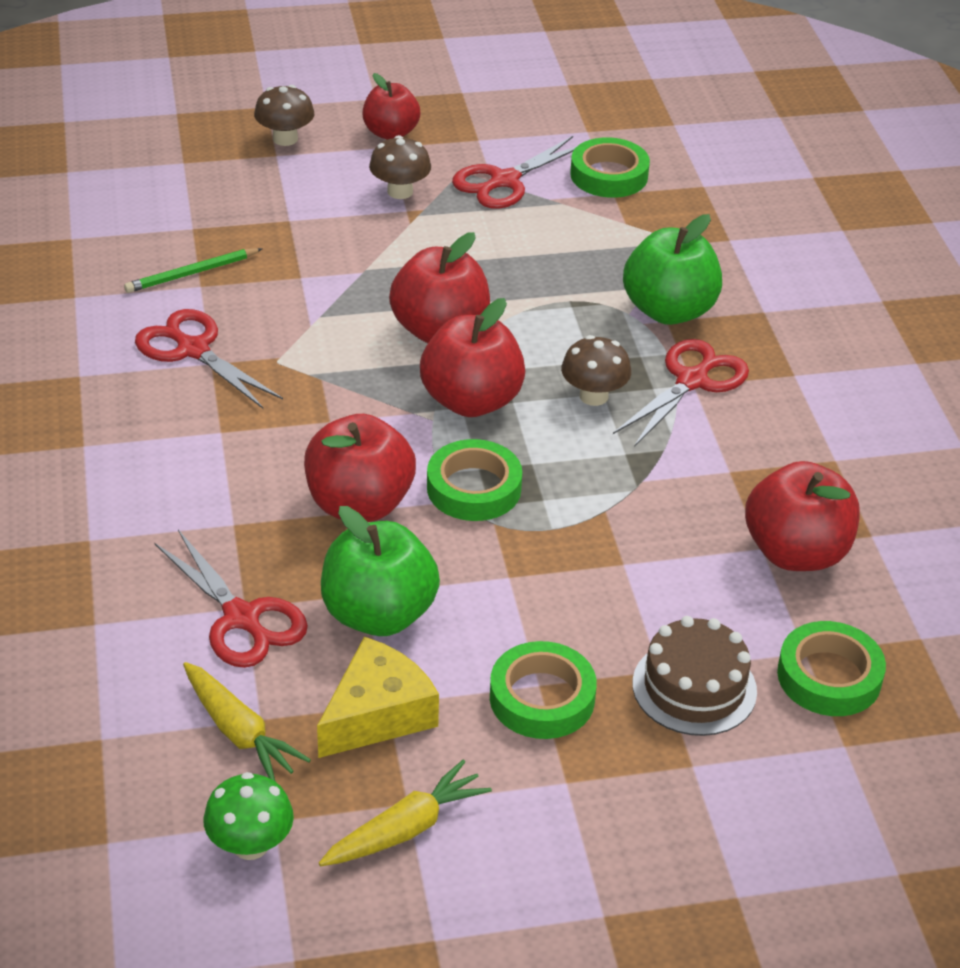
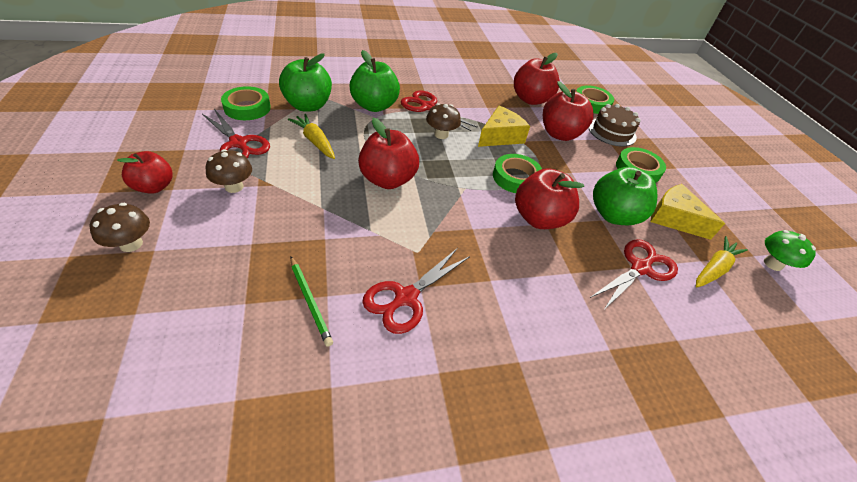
camera: 95 degrees left, 5 degrees up
(405, 829) = (729, 213): yellow carrot -> yellow carrot (315, 141)
(471, 401) = (449, 173): red apple -> red apple (559, 134)
(613, 481) = (500, 136): none -> yellow cheese
(639, 235) = (308, 106): none -> green apple

